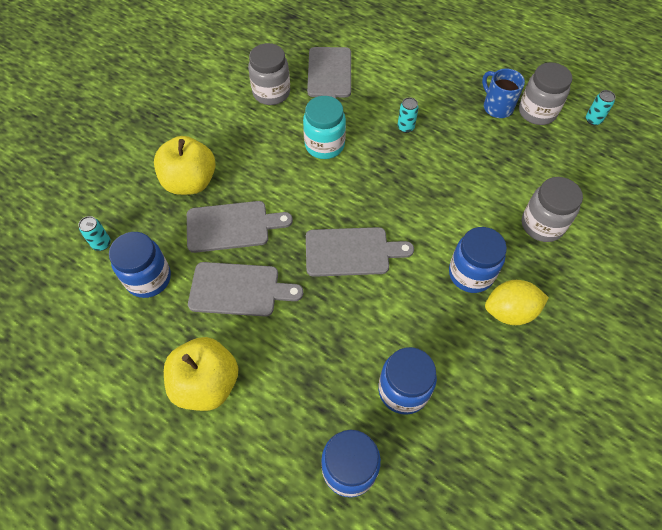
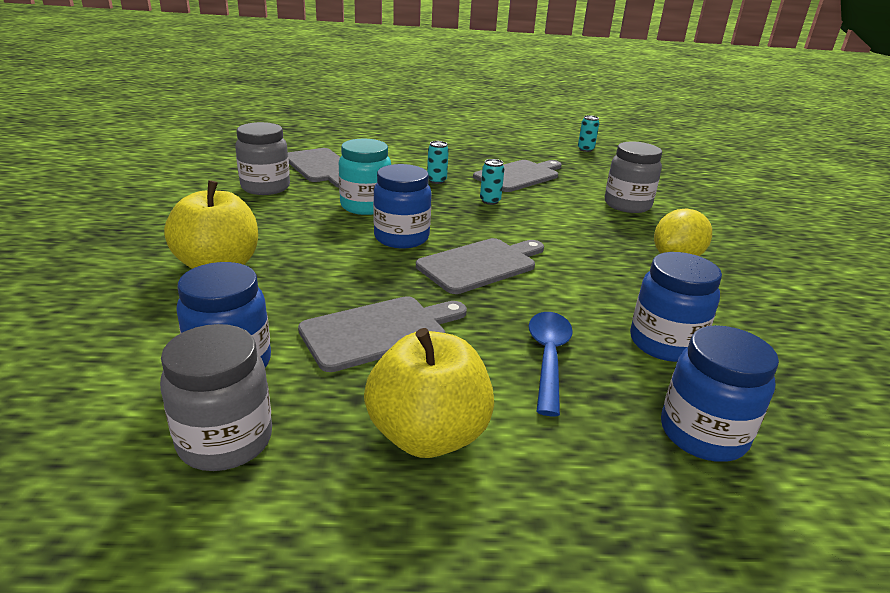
camera: 35 degrees left, 30 degrees down
(101, 244) = (116, 355): turquoise can -> turquoise can (490, 201)
(232, 226) = (314, 285): grey cutting board -> grey cutting board (519, 176)
(317, 362) = (548, 357): none -> blue spoon
(470, 274) = (612, 246): blue jar -> blue jar (401, 238)
(497, 107) = (503, 156): blue mug -> none
(537, 112) = (538, 153): grey jar -> grey jar (225, 441)

